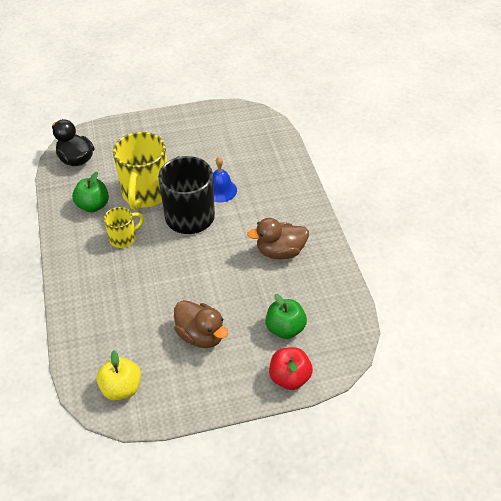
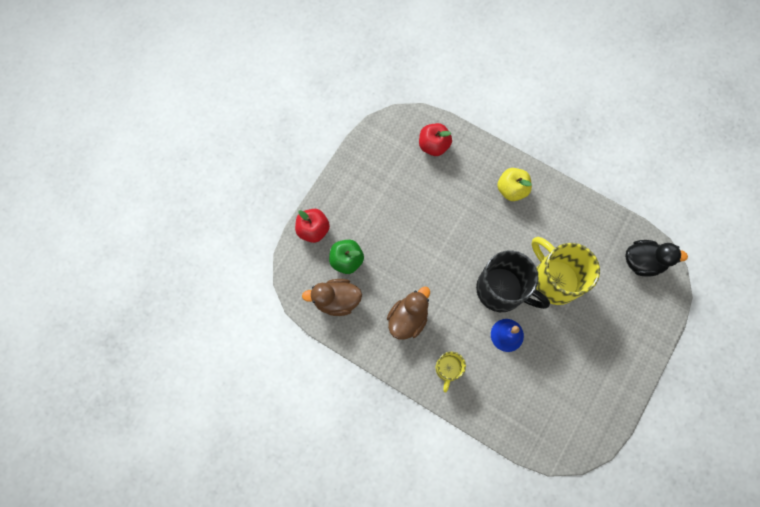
camera: 135 degrees right, 25 degrees up
(93, 205) = (575, 235): green apple -> none
(102, 355) = (433, 145): none -> red apple
(121, 388) = (400, 138): yellow apple -> yellow apple (511, 189)
(124, 238) = (521, 230): yellow mug -> yellow mug (448, 369)
(201, 335) = (392, 208): brown duck -> brown duck (336, 300)

